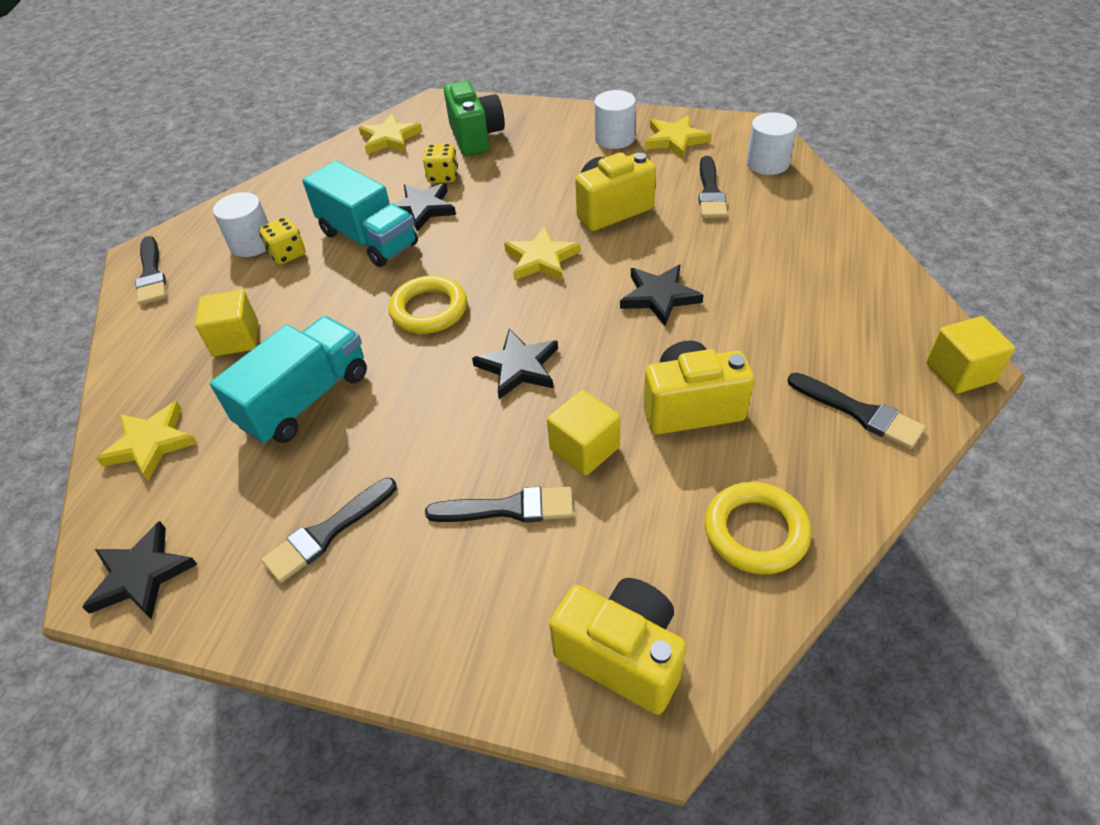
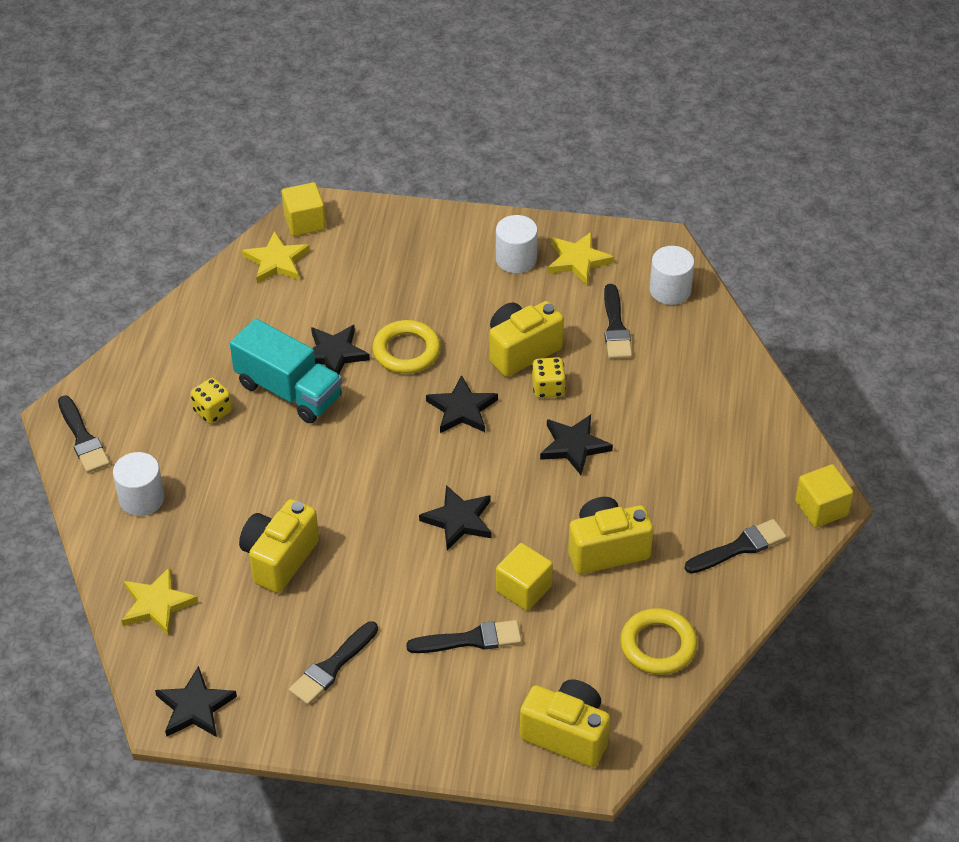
camera: 10 degrees left, 0 degrees up
(236, 339) = (195, 504): yellow cube -> yellow cube (305, 222)
(252, 243) = (172, 400): white cylinder -> white cylinder (141, 498)
(305, 399) = (279, 559): turquoise truck -> yellow camera
(429, 310) = (367, 467): yellow ring -> yellow ring (406, 351)
(443, 177) = (346, 313): yellow dice -> yellow dice (548, 388)
(476, 137) = (370, 259): green camera -> none
(541, 259) = (462, 409): yellow star -> black star
(859, 412) = (739, 547): black brush -> black brush turned 60 degrees counterclockwise

